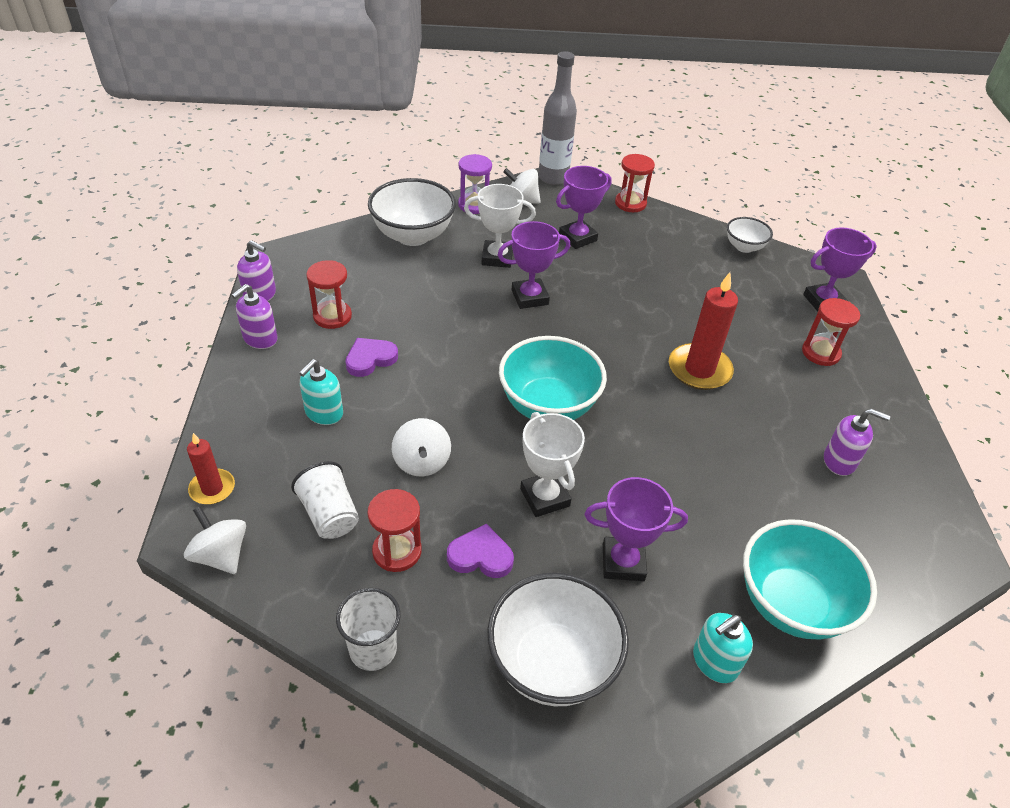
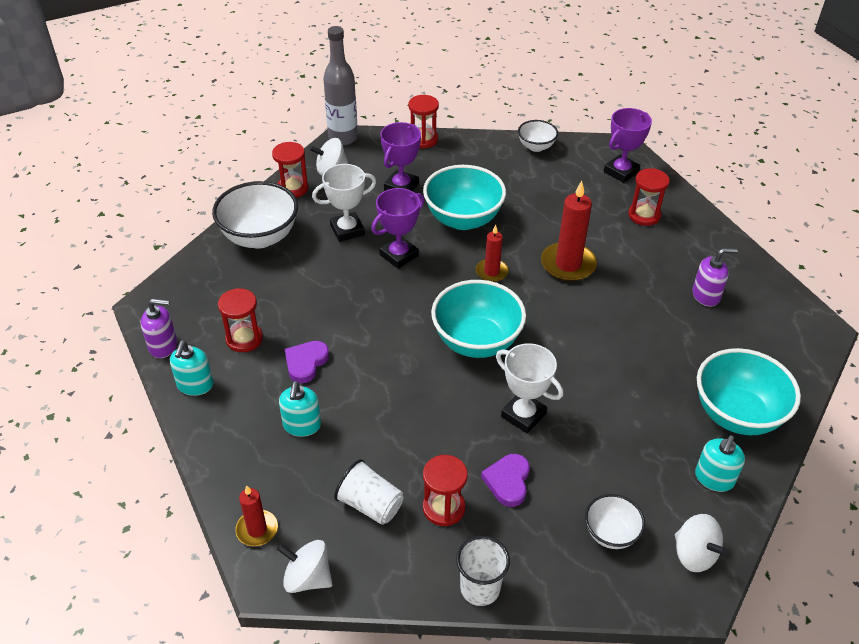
camera: 25 degrees left, 0 degrees up
(260, 339) = (195, 385): purple soap dispenser -> turquoise soap dispenser
(422, 462) = (411, 430): white spinning top -> white spinning top (694, 554)
(474, 205) = (292, 188): purple hourglass -> red hourglass
(480, 556) = (508, 481): purple heart -> purple heart turned 60 degrees counterclockwise
(552, 663) = (610, 533): white bowl -> white bowl, size x0.54
(612, 346) = (491, 272): none -> red candle
(618, 287) = (463, 219): none -> turquoise bowl
(623, 562) = (610, 438): purple trophy -> none

